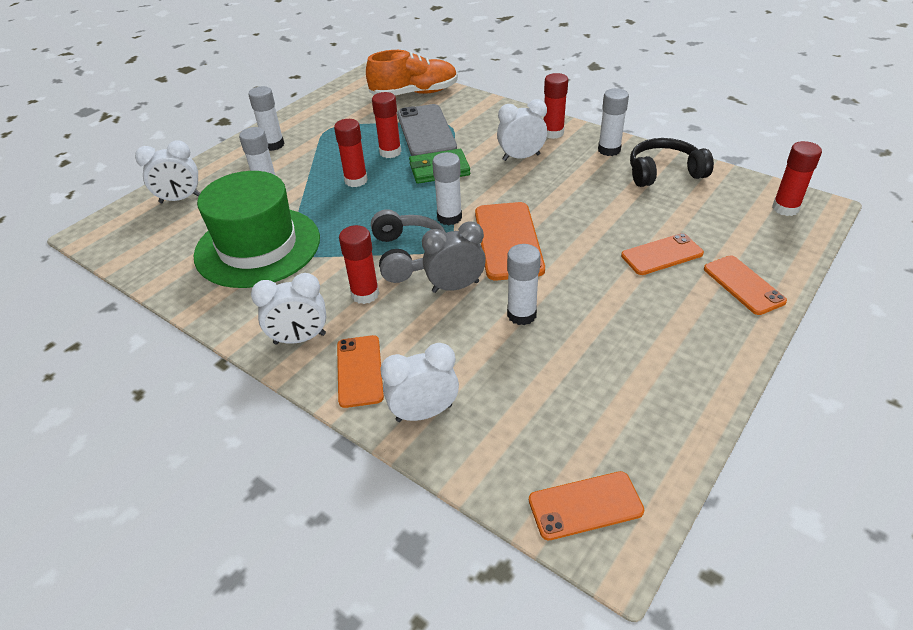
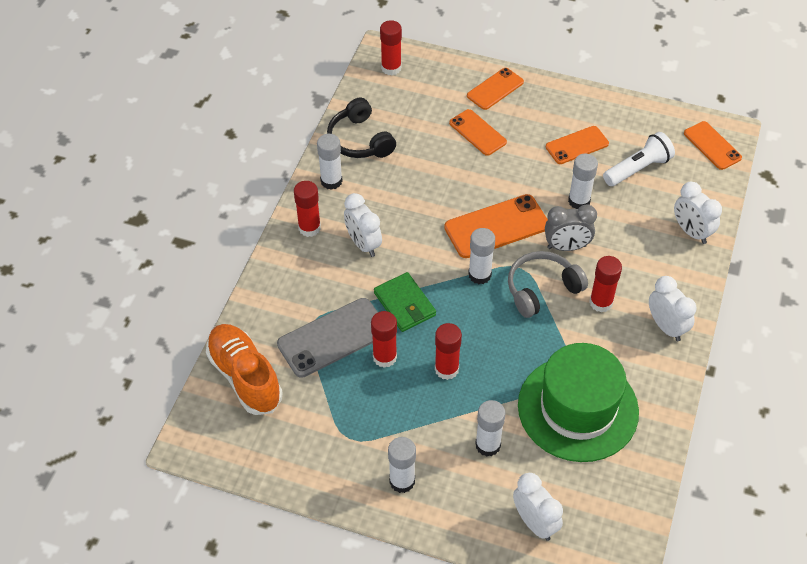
camera: 110 degrees left, 10 degrees up
(359, 371) = (676, 278): orange phone -> orange phone (577, 145)
(455, 287) = (566, 247): grey clock -> grey clock turned 60 degrees counterclockwise
(560, 391) = (638, 169): none -> white flashlight

